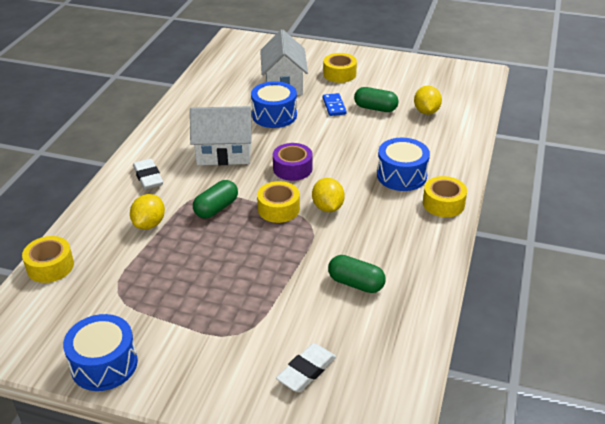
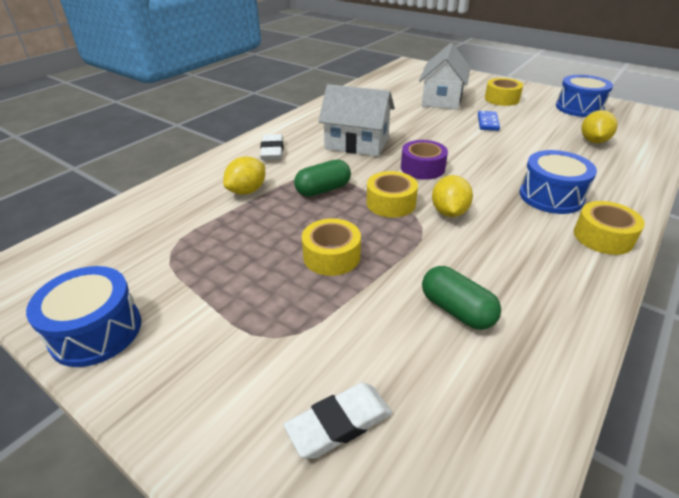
camera: 20 degrees right, 0 degrees up
(50, 266) = (127, 210): yellow tape -> yellow tape (331, 256)
(274, 115) = (422, 121): blue drum -> blue drum (579, 108)
(375, 108) = (533, 130): green capsule -> none

